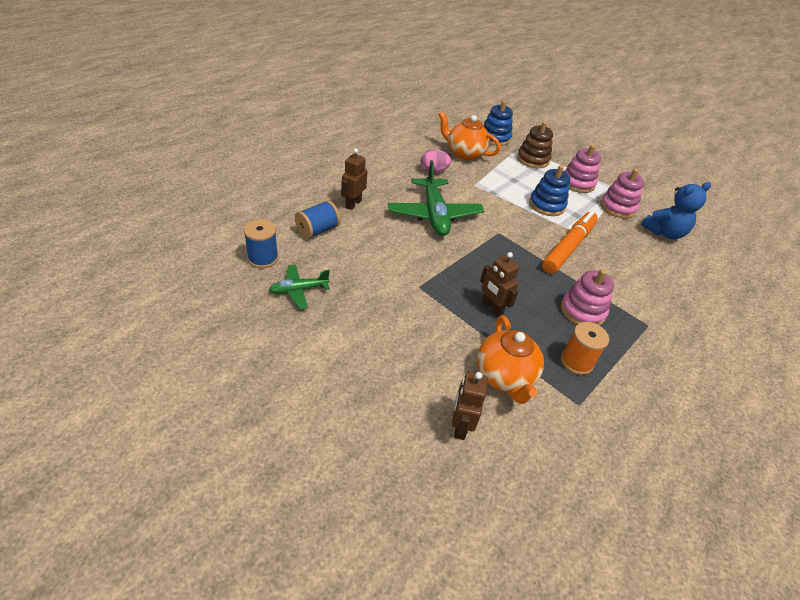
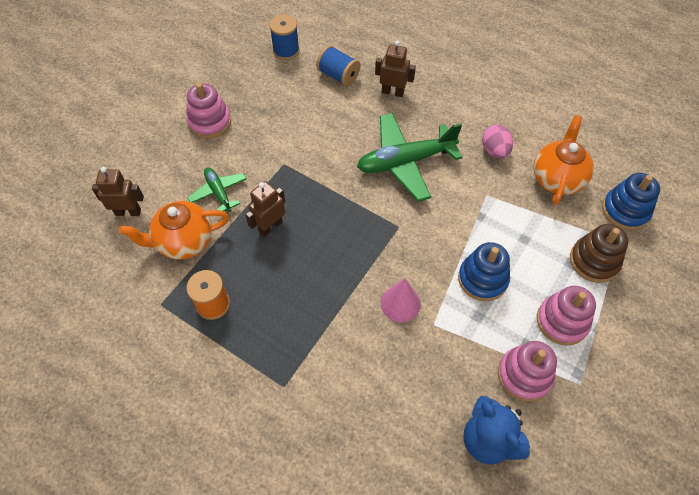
camera: 85 degrees right, 15 degrees up
(299, 290) = (254, 82): green plane -> green plane (219, 192)
(568, 247) = (400, 303): orange marker -> pink cone
(582, 311) = (288, 314): pink stacking toy -> pink stacking toy (210, 122)

